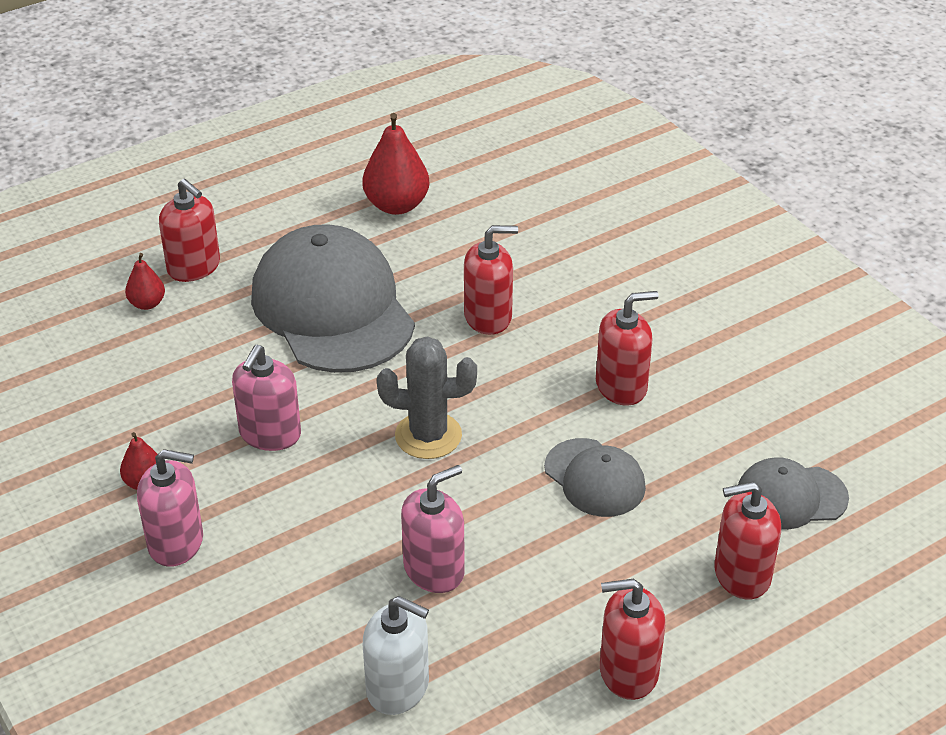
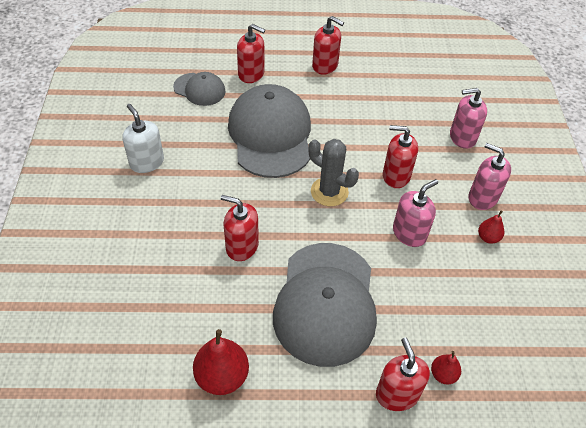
camera: 150 degrees left, 10 degrees up
(398, 687) = (414, 98): white soap dispenser -> white soap dispenser (147, 162)
(434, 570) = (371, 131): pink soap dispenser -> pink soap dispenser (462, 137)
(594, 478) = (270, 135): grey cap -> grey cap, size x1.98
(621, 386) = (214, 170): red soap dispenser -> red soap dispenser (396, 176)

